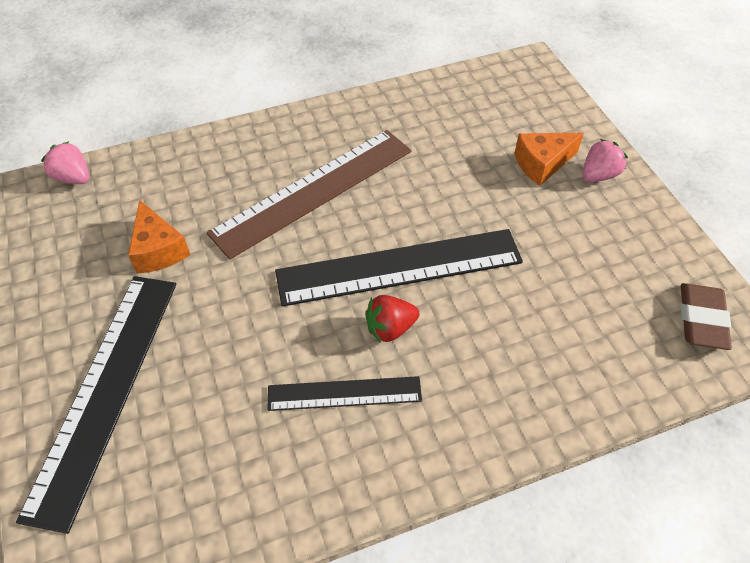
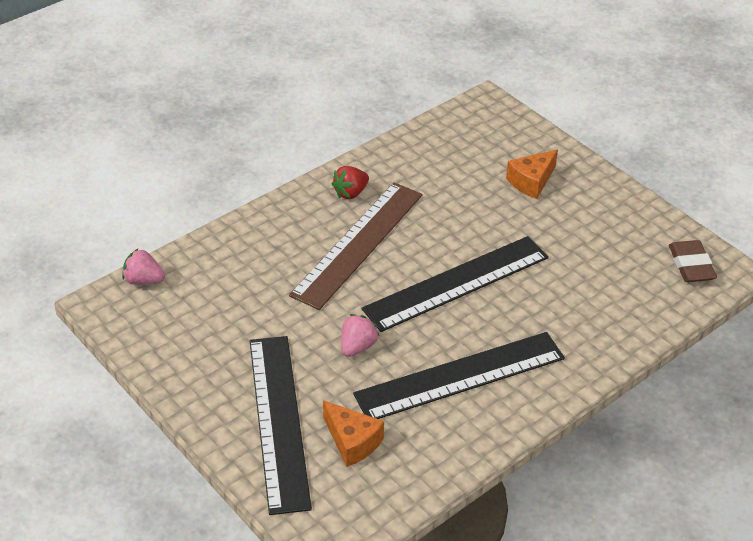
camera: 20 degrees left, 10 degrees down
(158, 250) = (256, 317): orange cheese -> orange cheese (352, 442)
(344, 393) = (460, 376): black ruler -> black ruler, size x1.81
(390, 328) = (471, 326): red strawberry -> red strawberry (351, 193)
(598, 175) = (579, 180): pink strawberry -> pink strawberry (357, 346)

